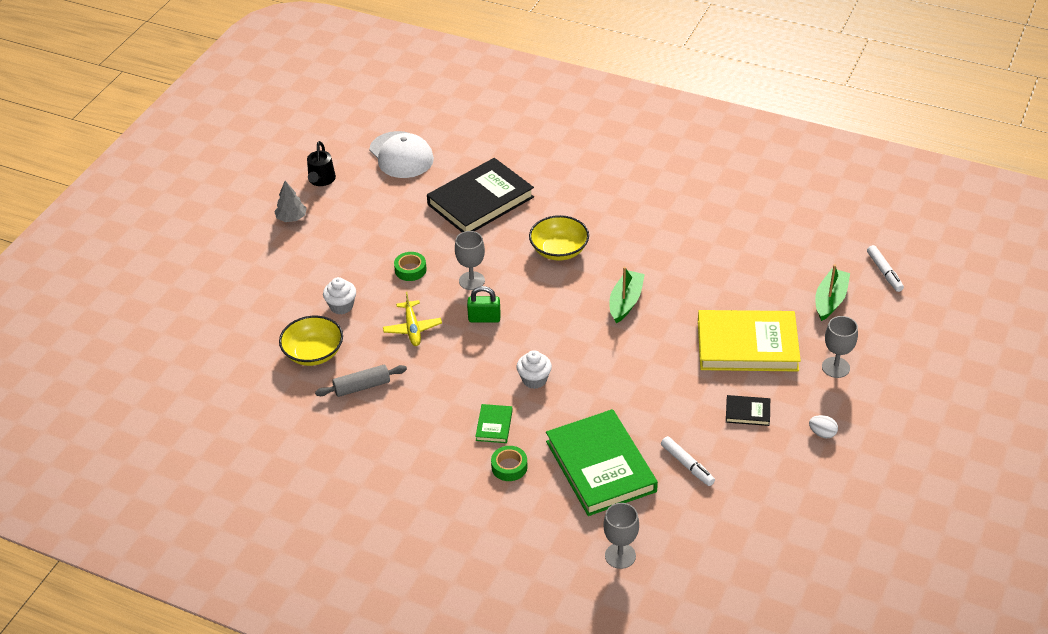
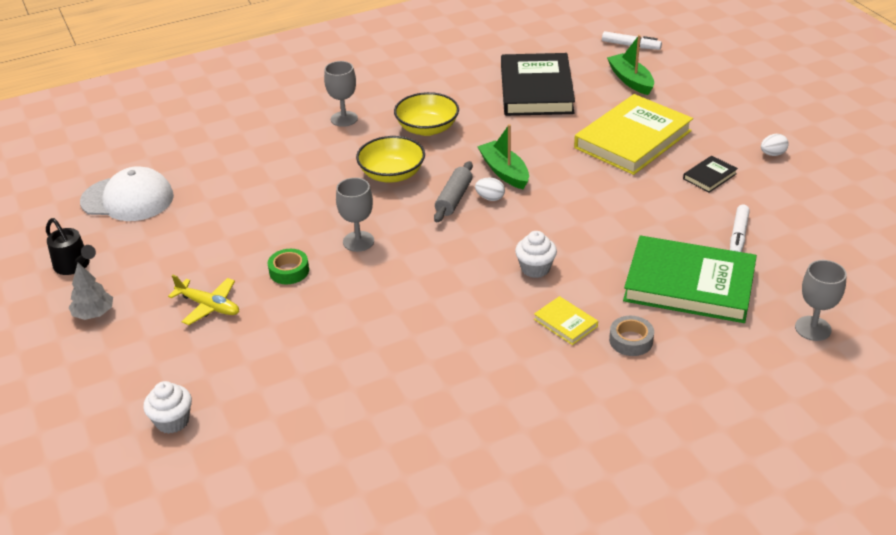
camera: 50 degrees left, 5 degrees down
(313, 353) = (311, 398): yellow bowl -> yellow bowl (427, 128)
(341, 306) = (272, 343): white cupcake -> white cupcake (172, 421)
(362, 387) = (405, 386): grey rolling pin -> grey rolling pin (454, 199)
(412, 328) = (370, 310): yellow plane -> yellow plane (209, 306)
(480, 201) = (263, 185): black book -> black book (536, 89)
(484, 318) = (417, 258): green padlock -> none
(494, 425) = (565, 323): green book -> yellow book
(509, 467) = (631, 340): green tape -> grey tape
(587, 313) = (490, 198): none -> white egg
(687, 465) = (738, 236): white marker -> white marker turned 105 degrees clockwise
(835, 367) = (706, 113): grey goblet -> grey goblet (344, 119)

